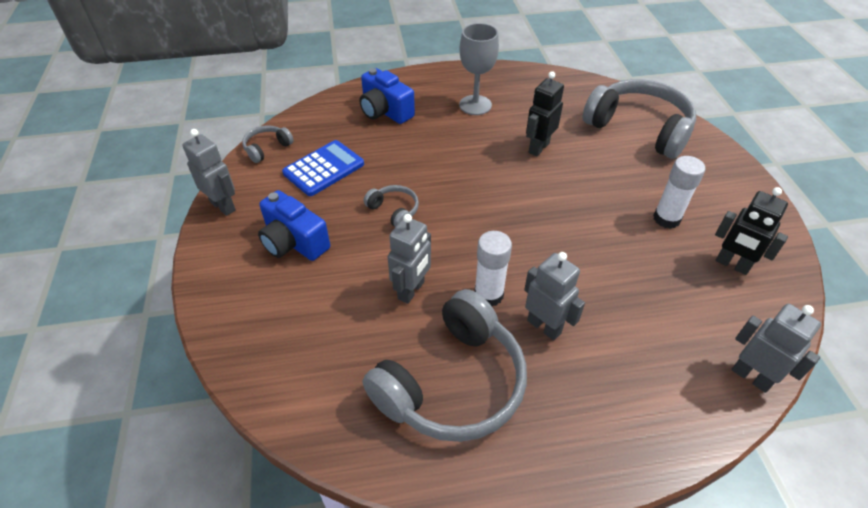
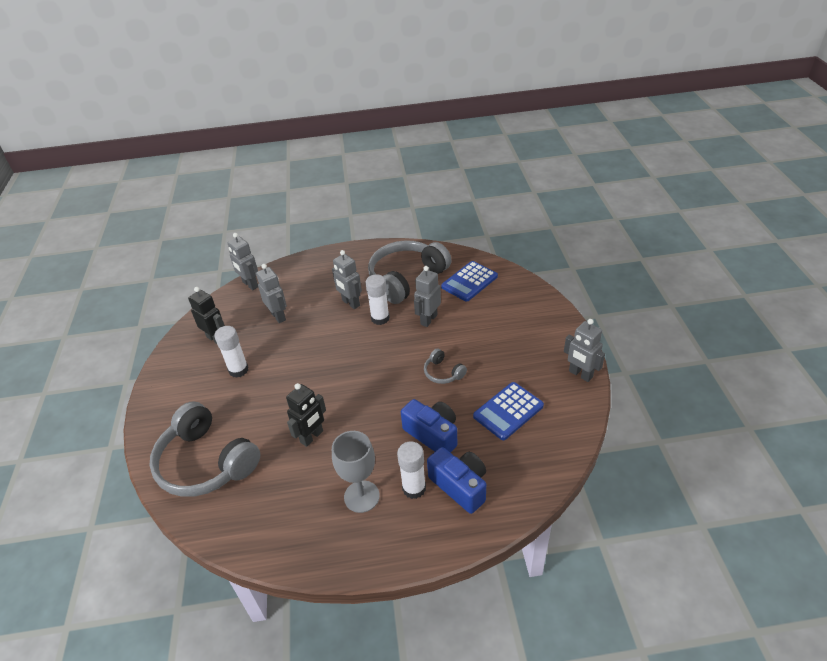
camera: 175 degrees left, 5 degrees down
(267, 148) = (569, 434): grey headphones -> none
(294, 242) = (514, 348): blue camera -> blue camera (432, 434)
(334, 369) = (469, 282): none -> blue calculator
(427, 110) = (414, 488): none -> white glue stick
(657, 303) = (278, 316): none -> grey robot

